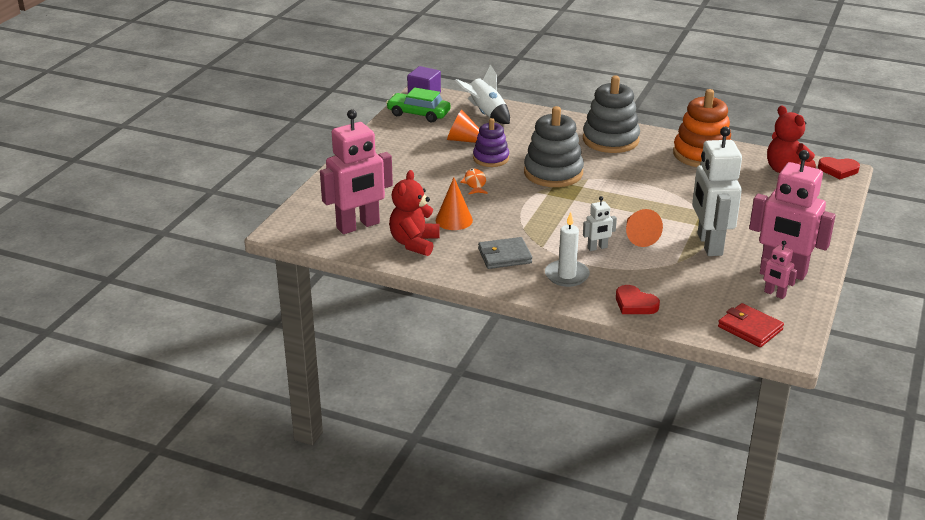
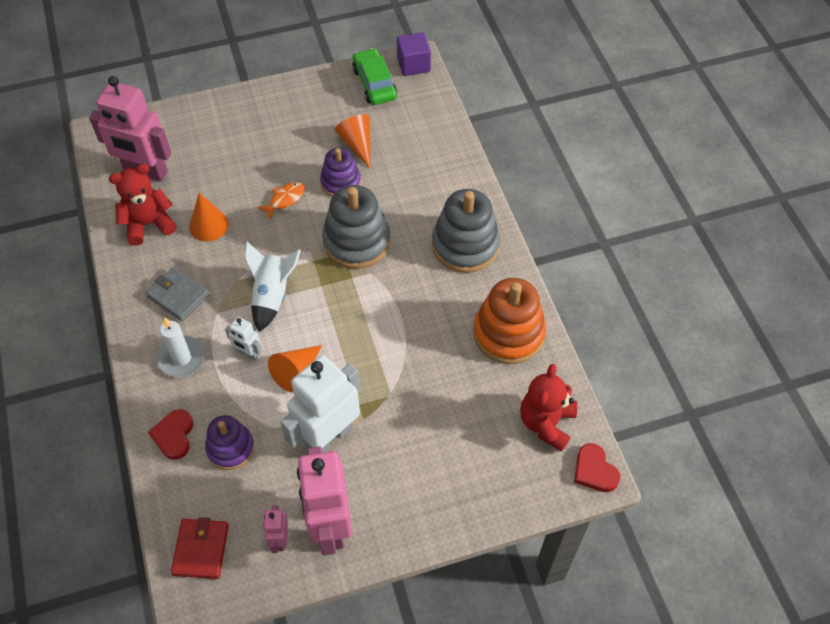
camera: 50 degrees right, 25 degrees up
(486, 114) = (423, 126): white rocket -> white rocket (272, 295)
(674, 285) = (230, 448): none -> purple stacking toy

